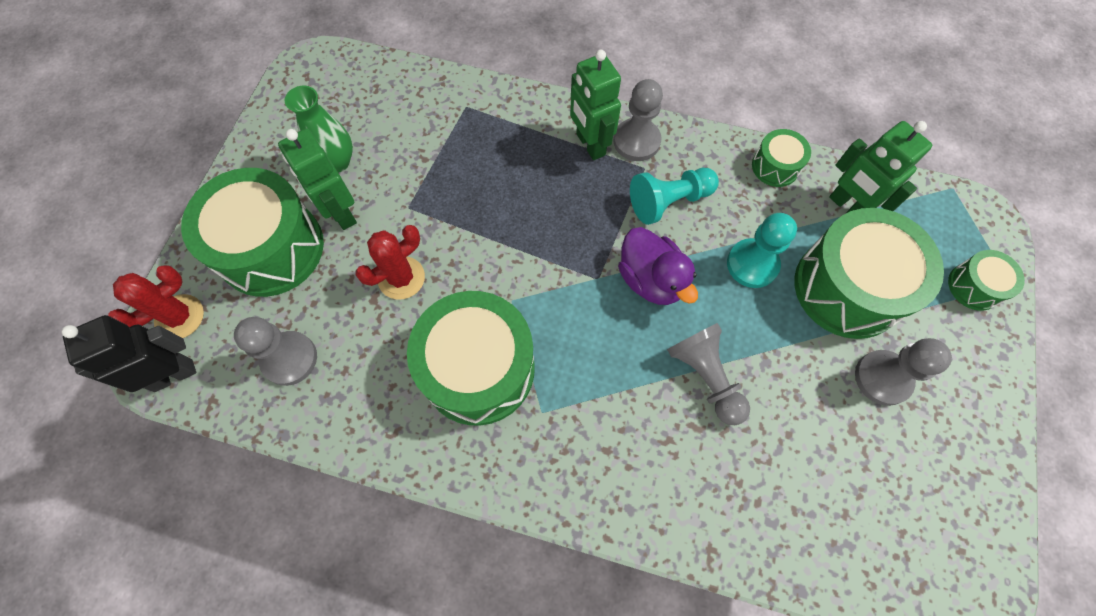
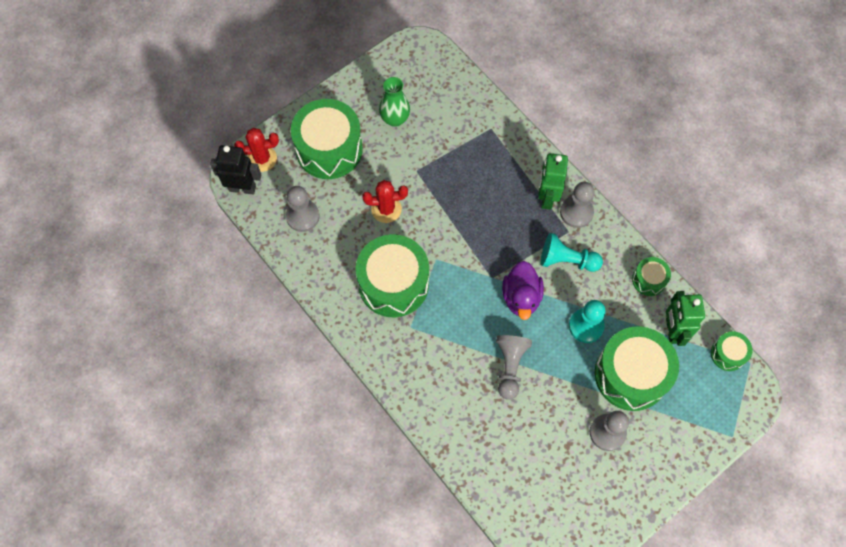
camera: 35 degrees right, 0 degrees up
(341, 213) = (378, 151): green robot -> none
(974, 286) = (708, 423): green drum -> green drum (728, 354)

